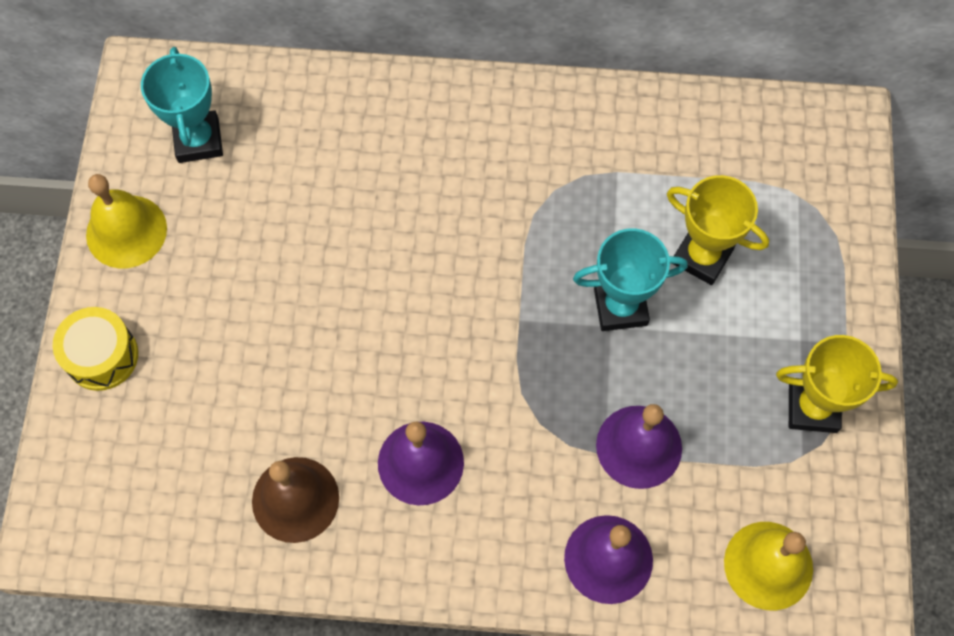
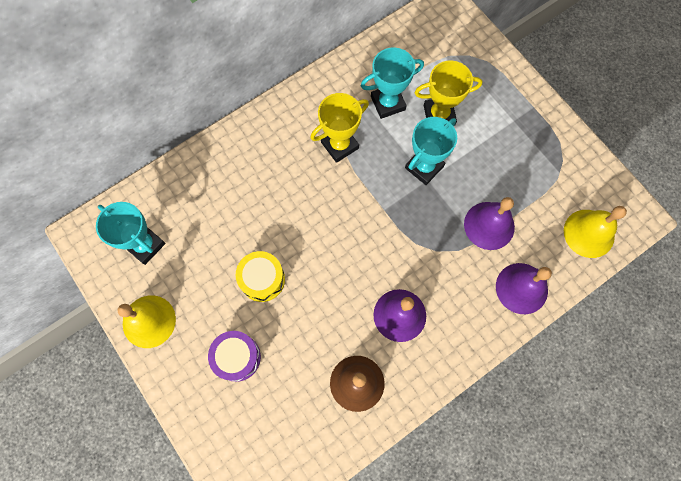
camera: 40 degrees left, 5 degrees up
(102, 356) = (194, 395): yellow drum -> yellow drum (262, 279)
(186, 353) = (237, 357): none -> purple drum
(647, 191) = (388, 103): none -> turquoise trophy
(812, 408) = (545, 147): yellow trophy -> yellow trophy (339, 145)

